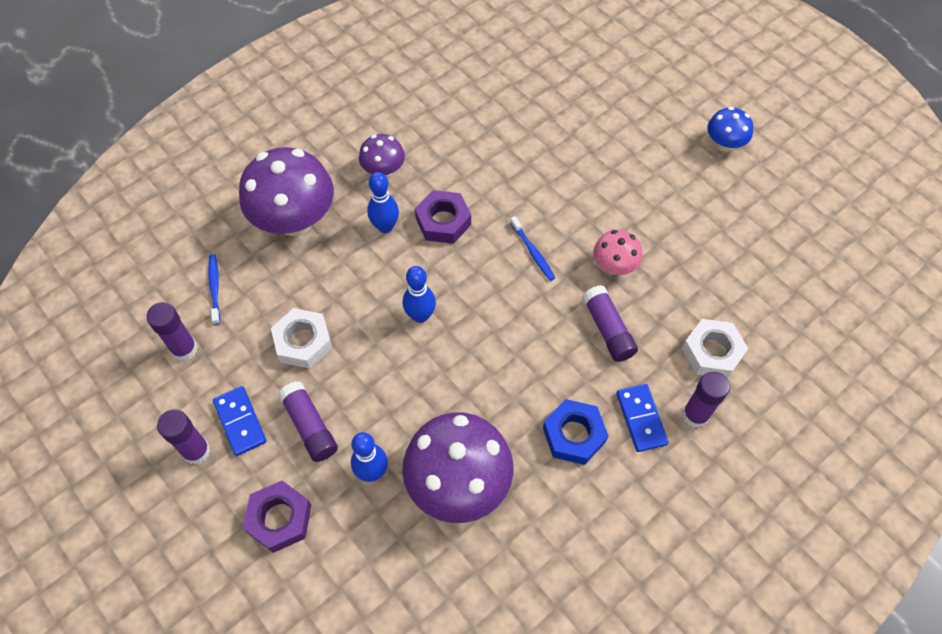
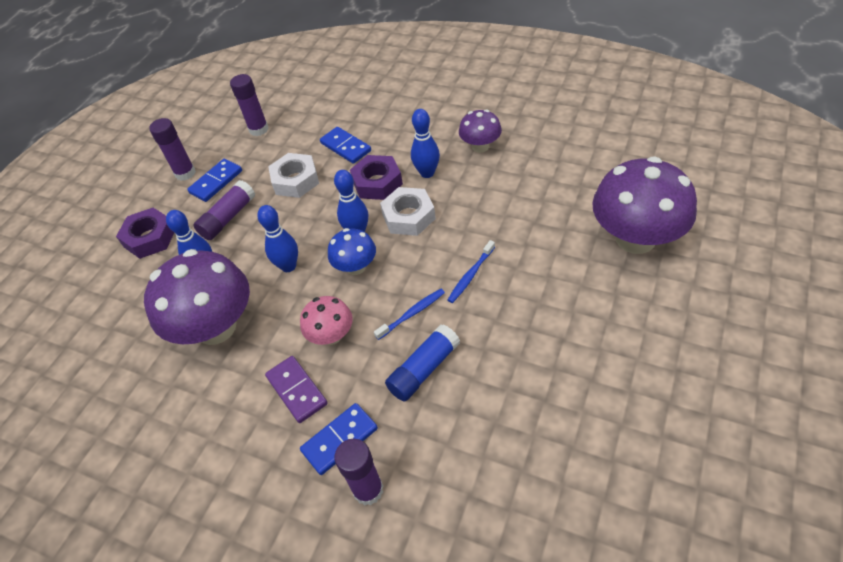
camera: 70 degrees right, 10 degrees down
(214, 288) = (314, 118): blue toothbrush -> blue toothbrush (412, 314)
(289, 277) = (345, 147): none -> blue domino
(295, 220) = (397, 125): purple mushroom -> purple mushroom (635, 238)
(422, 391) = (288, 266): none -> blue bowling pin
(443, 221) = (458, 203): purple nut -> purple nut (377, 183)
(574, 435) = (296, 390): blue nut -> purple domino
(608, 329) = (423, 369): purple glue stick -> blue glue stick
(614, 266) = (500, 343): pink mushroom -> pink mushroom (331, 335)
(712, 352) = (453, 477): white nut -> white nut (408, 216)
(724, 144) = (744, 379): blue mushroom -> blue mushroom (356, 267)

